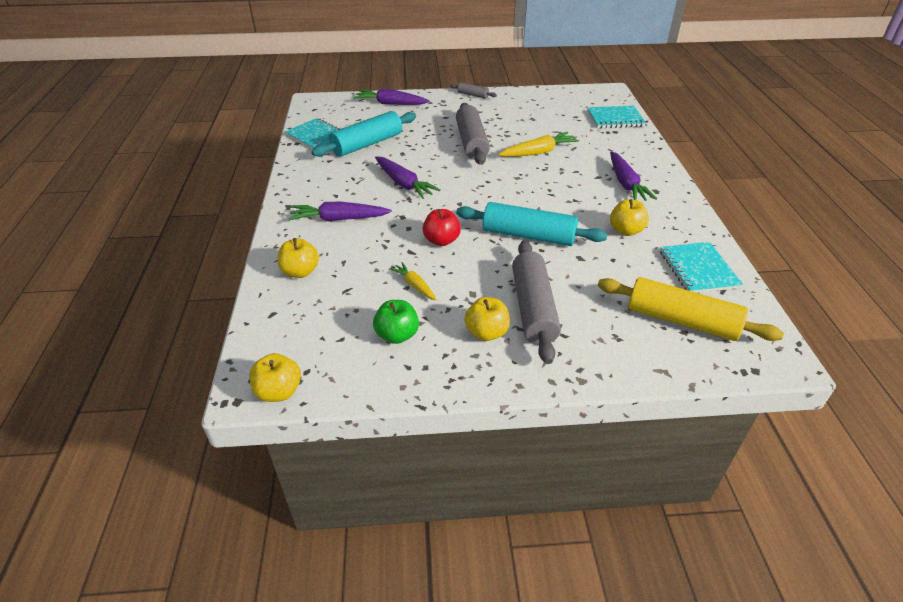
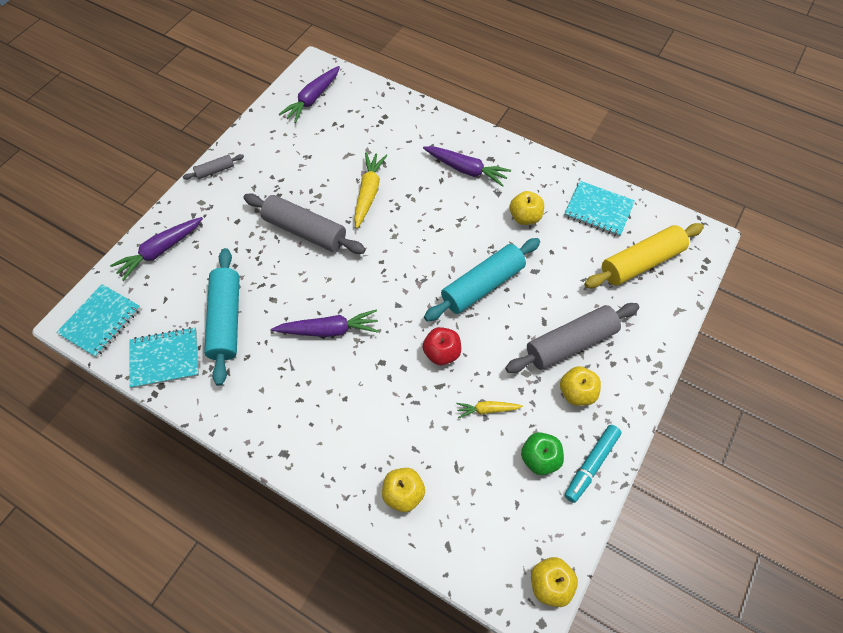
camera: 55 degrees left, 20 degrees up
(338, 219) = (344, 418): purple carrot -> purple carrot (312, 99)
(421, 373) = (591, 465): none -> turquoise marker
(533, 308) = (570, 343): grey rolling pin -> grey rolling pin turned 60 degrees counterclockwise
(615, 119) = (365, 100): turquoise notebook -> turquoise notebook (101, 321)

